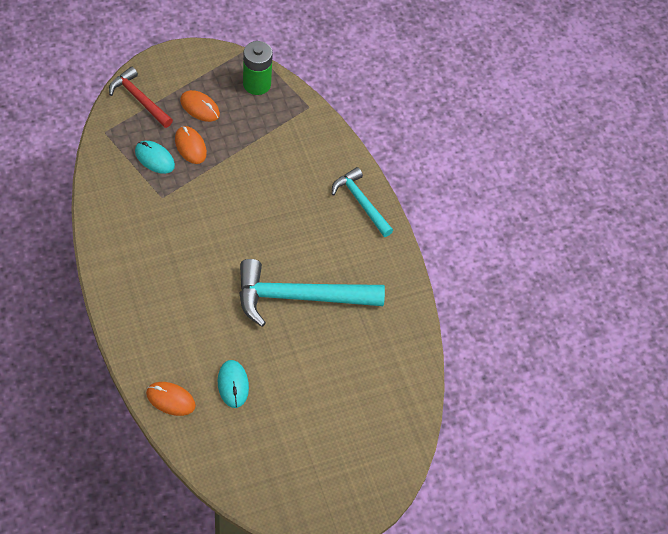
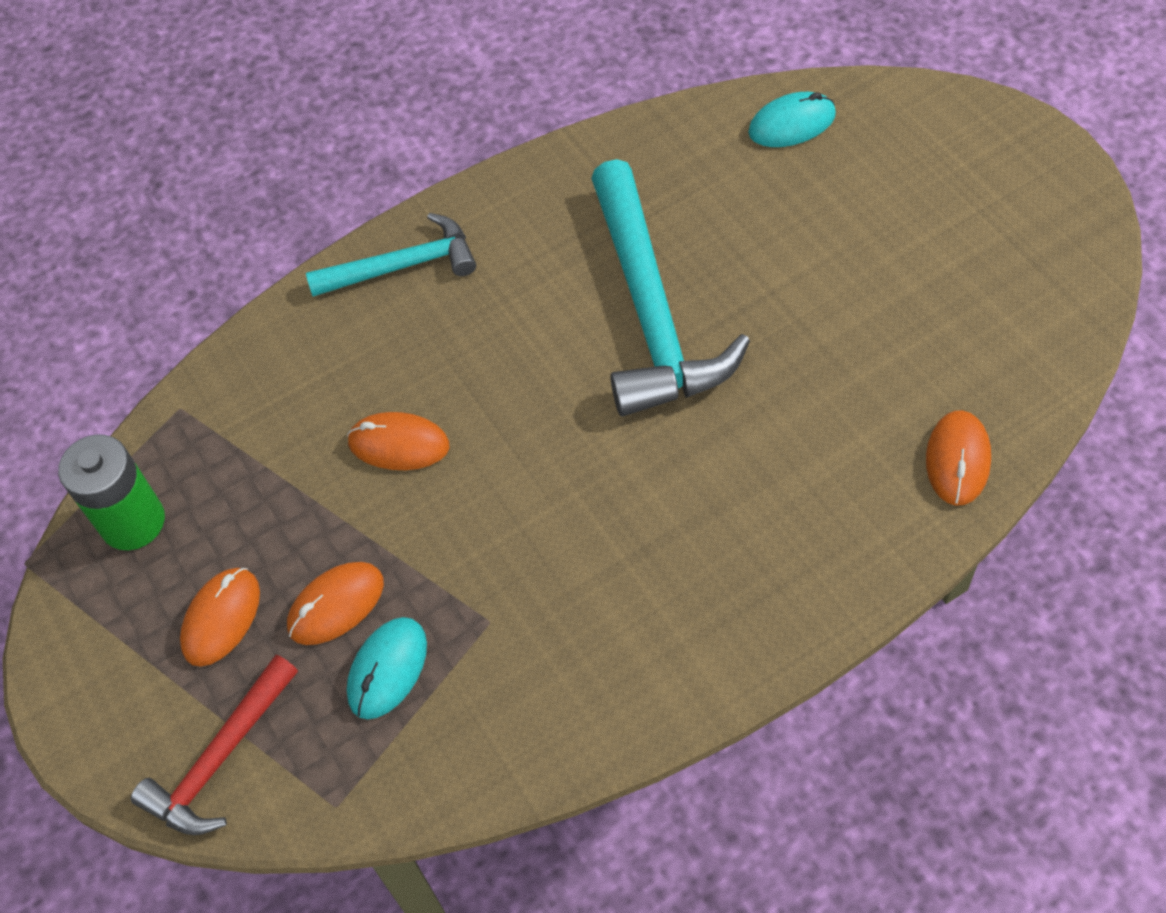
camera: 90 degrees left, 0 degrees up
(233, 384) = (880, 367): turquoise mouse -> turquoise mouse (792, 124)
(261, 182) = (399, 444): none -> orange mouse
(361, 202) = (403, 266): turquoise hammer -> turquoise hammer turned 150 degrees counterclockwise

